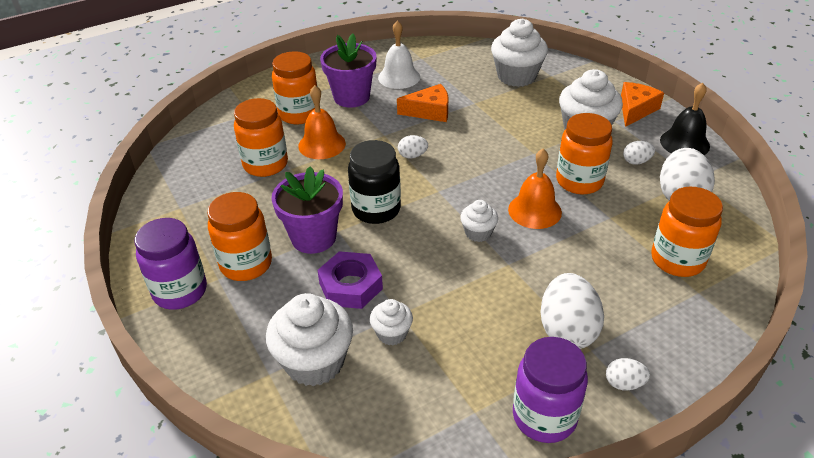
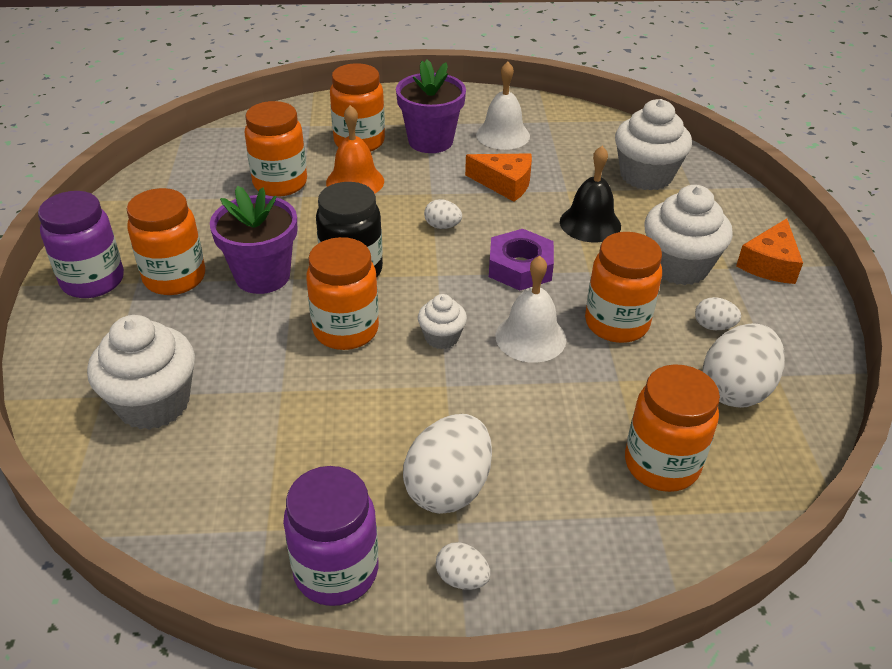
camera: 25 degrees right, 0 degrees up
(350, 286) = (256, 341): purple nut -> purple nut (520, 267)
(392, 333) = (254, 408): white cupcake -> none
(409, 253) = (346, 330): none -> orange jar
(534, 210) = (530, 337): orange bell -> white bell
(635, 110) = (769, 263): orange cheese -> orange cheese turned 150 degrees clockwise
(684, 143) = (802, 326): black bell -> black bell (590, 223)

